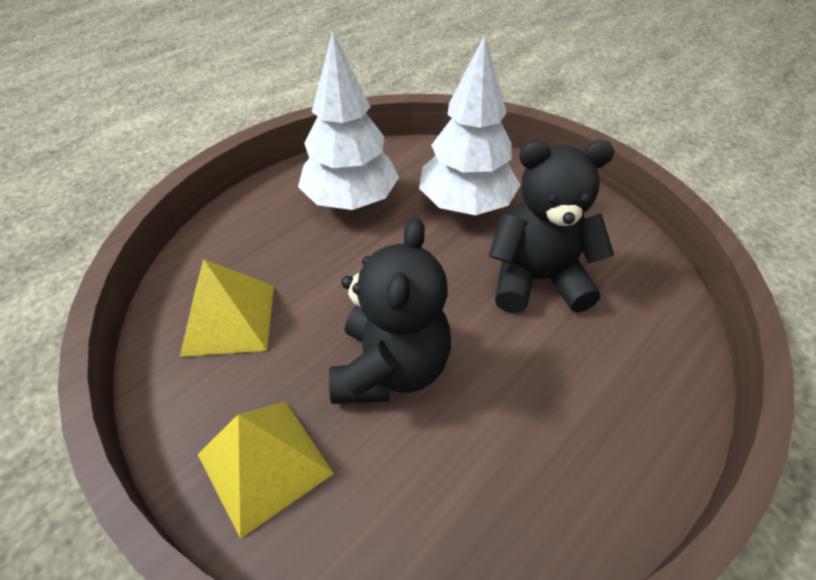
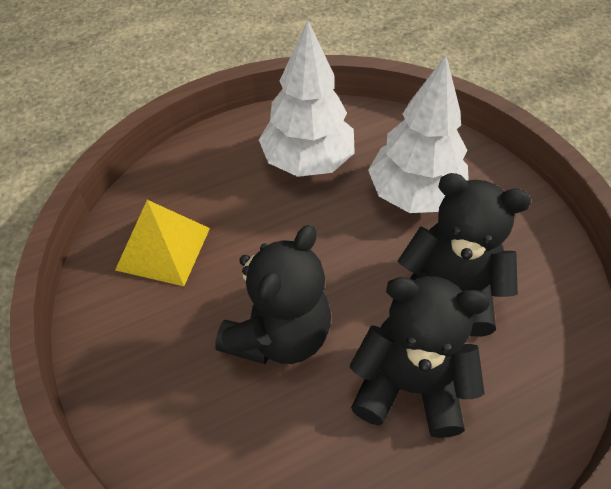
camera: 20 degrees right, 5 degrees up
(265, 463) = (150, 382): yellow pyramid -> none
(542, 376) = (409, 385): none -> black teddy bear

